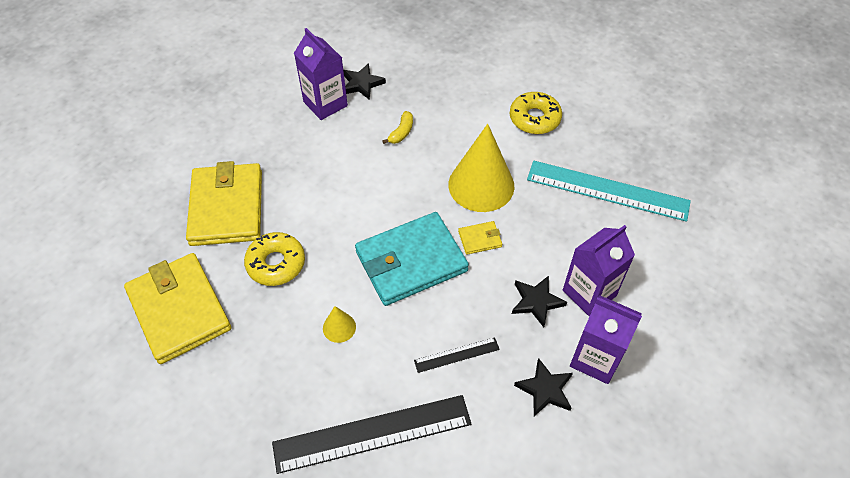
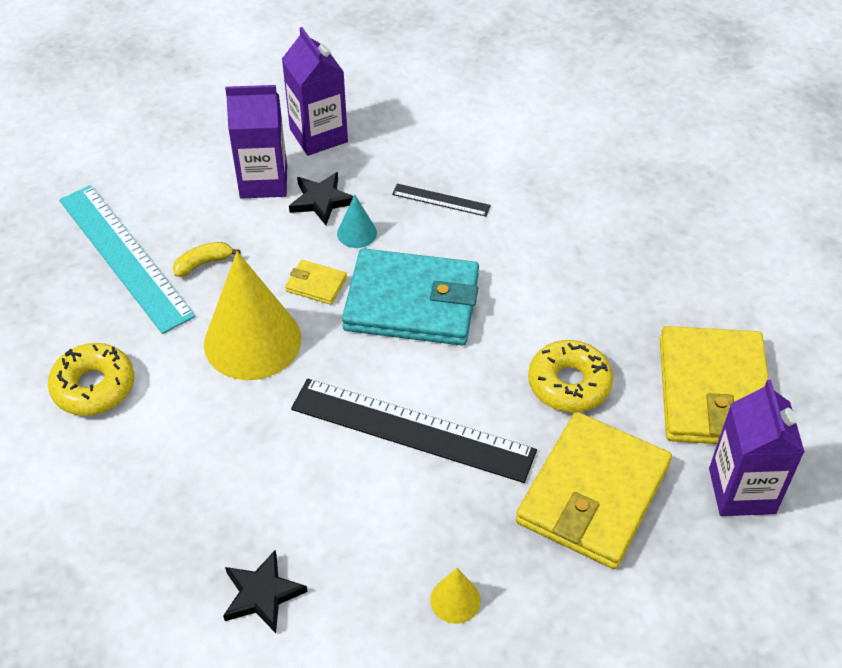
camera: 145 degrees left, 5 degrees down
(325, 104) = (345, 589): purple carton -> purple carton (742, 491)
(339, 327) = (540, 281): yellow cone -> yellow cone (455, 600)
(372, 434) = (568, 184): black ruler -> black ruler (412, 429)
(401, 132) = (279, 471): yellow banana -> yellow banana (203, 263)
(489, 291) = (357, 233): none -> turquoise cone
(545, 389) = (387, 138): black star -> none

